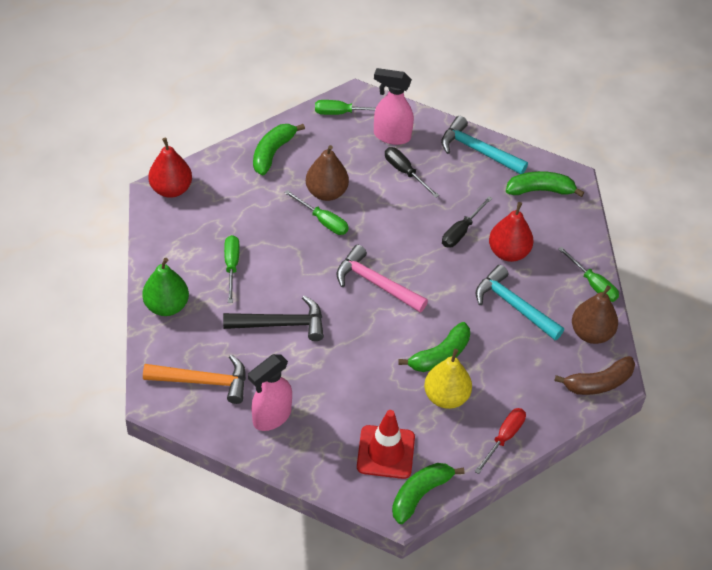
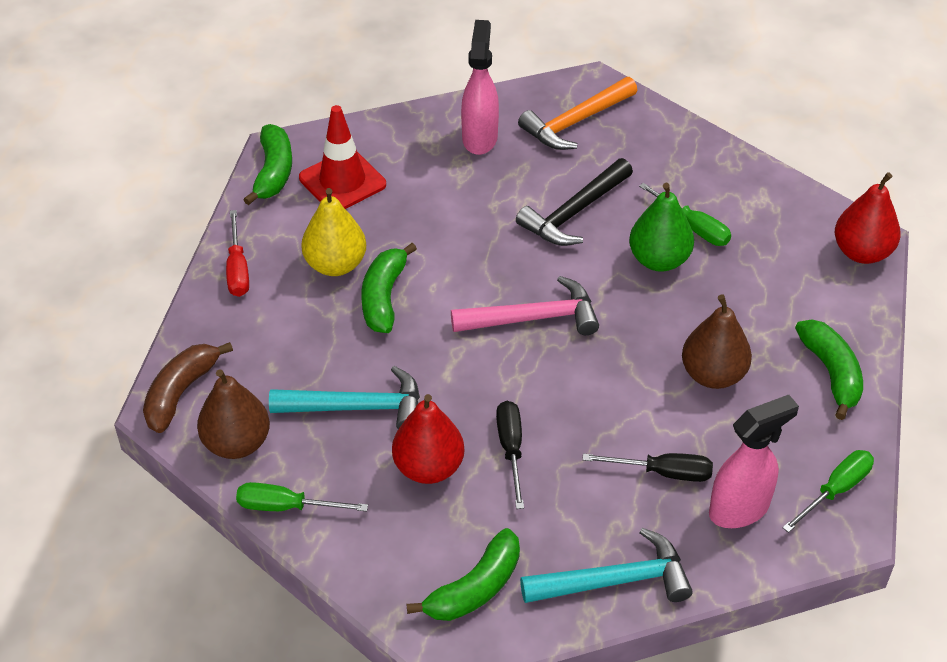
camera: 140 degrees right, 5 degrees down
(166, 305) = (696, 153): green pear -> green pear (659, 260)
(323, 221) = (672, 340): green screwdriver -> none

